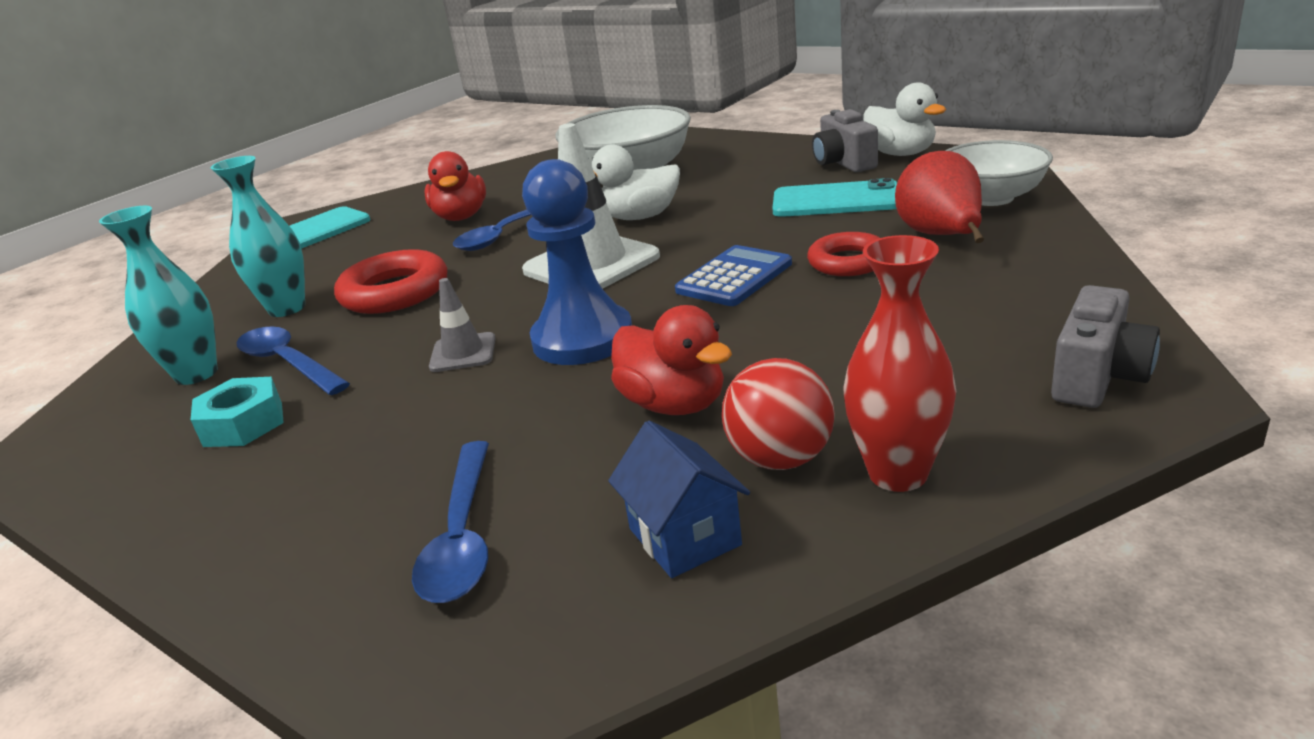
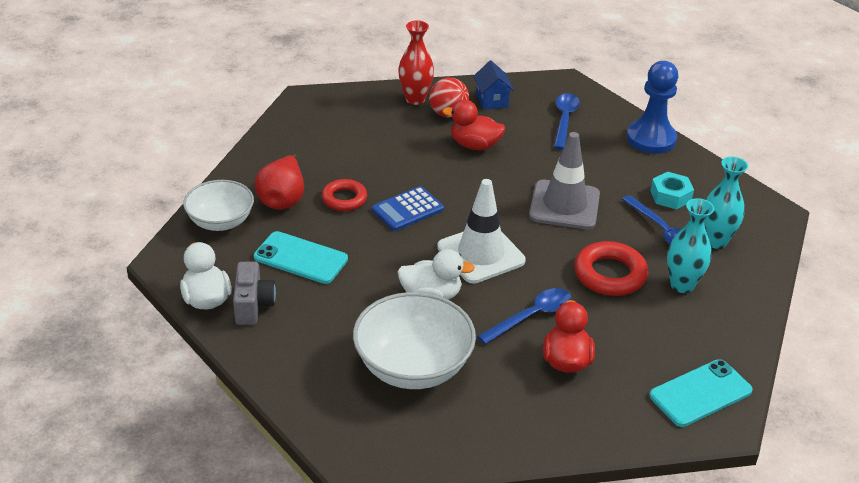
camera: 170 degrees left, 10 degrees up
(463, 353) = (564, 205): grey traffic cone -> grey traffic cone, size x2.02
(582, 339) = (502, 194): blue pawn -> blue pawn (651, 139)
(674, 404) = (474, 145): red duck -> red duck turned 45 degrees counterclockwise
(1097, 377) = (318, 108): grey camera -> none

